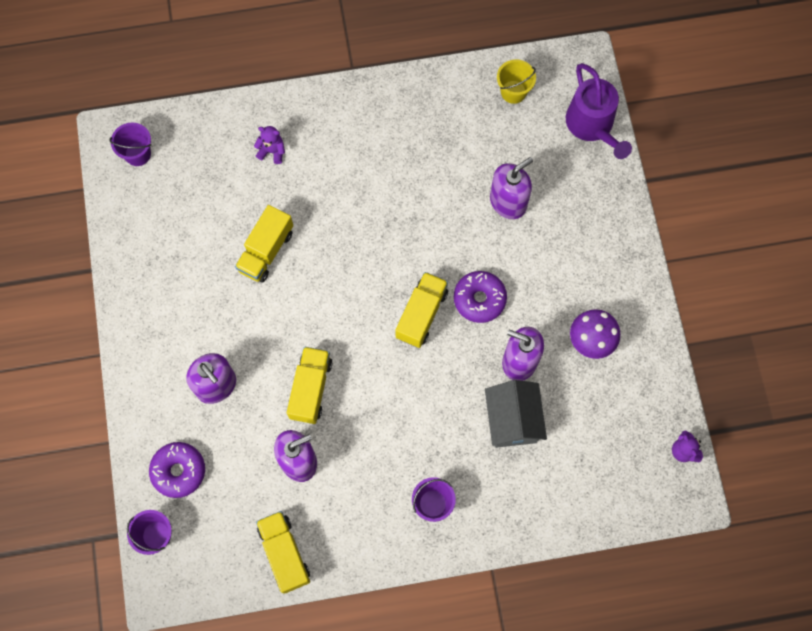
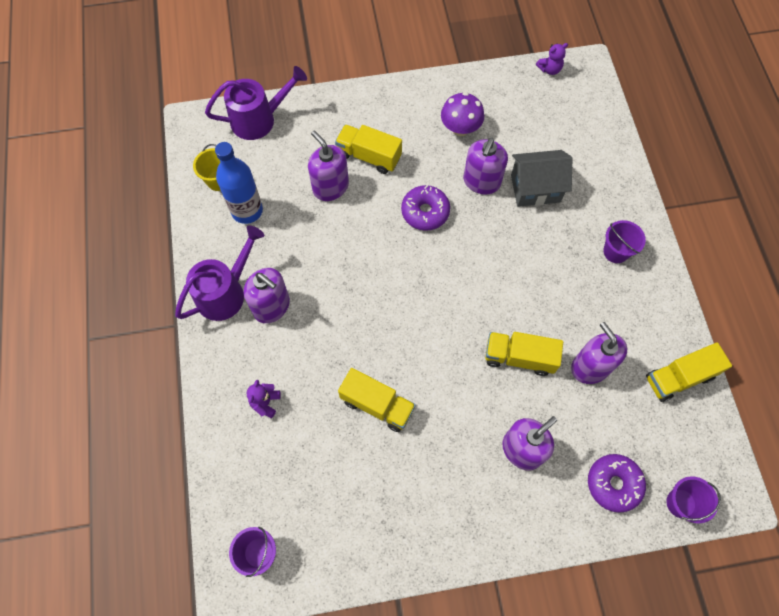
camera: 90 degrees left, 5 degrees down
(370, 151) = (271, 306): none -> purple soap dispenser
(385, 108) = (225, 292): none -> purple watering can
(421, 314) = (441, 260): yellow truck -> yellow truck (369, 156)
(477, 121) = (247, 211): none -> blue bottle

